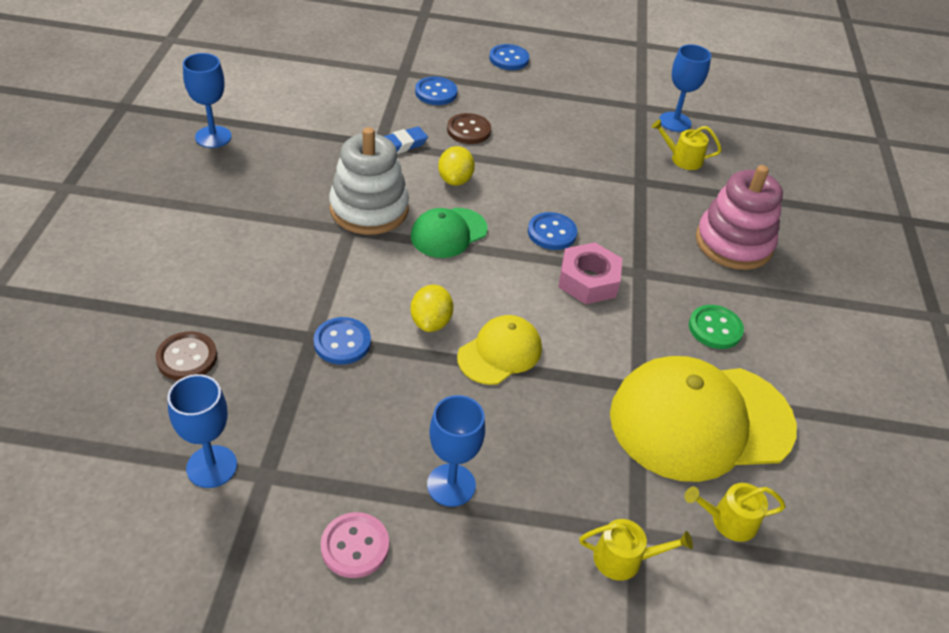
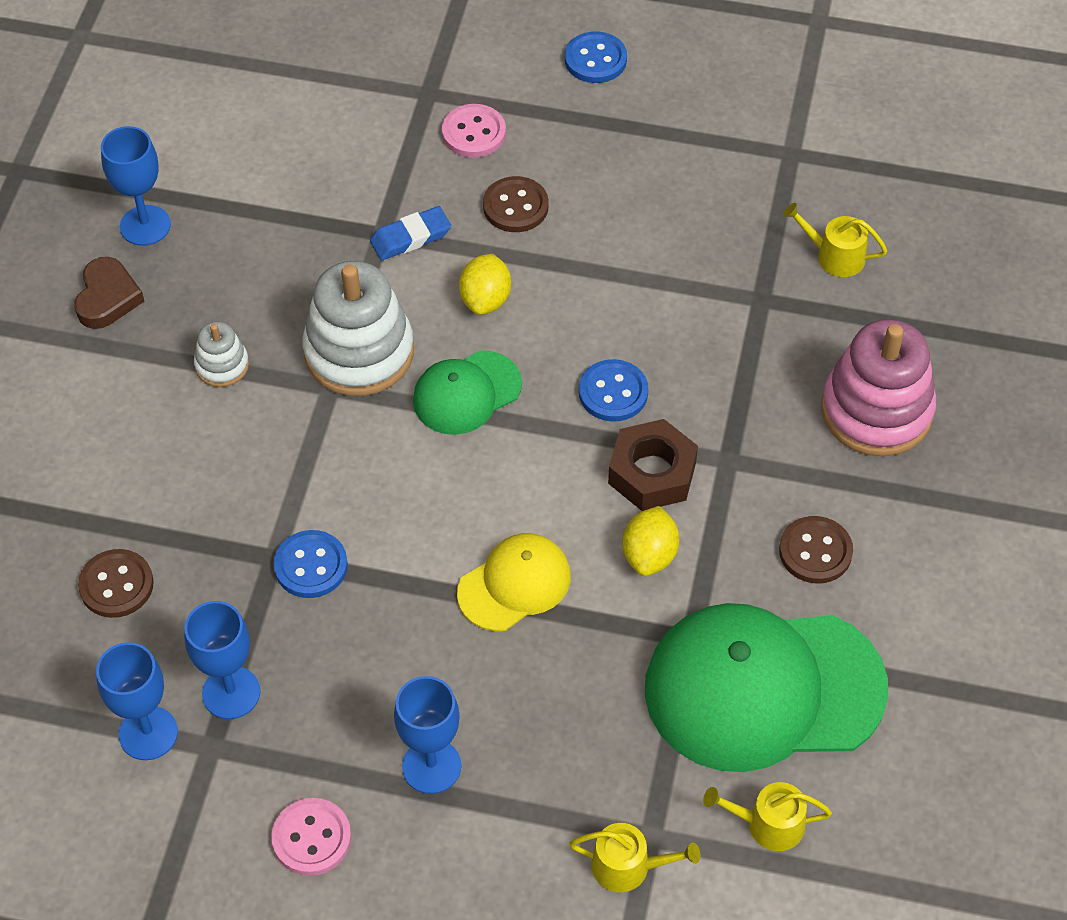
camera: 10 degrees right, 10 degrees up
(185, 177) = (107, 298): none -> brown heart
(269, 216) = (222, 365): none -> white stacking toy
(431, 322) = (428, 536): yellow lemon -> yellow lemon (649, 555)
(436, 93) = (474, 133): blue button -> pink button
(588, 280) = (652, 473): pink nut -> brown nut
(675, 122) = (838, 183): blue goblet -> blue goblet (231, 693)
(700, 421) = (763, 688): yellow cap -> green cap
(715, 328) = (815, 551): green button -> brown button

